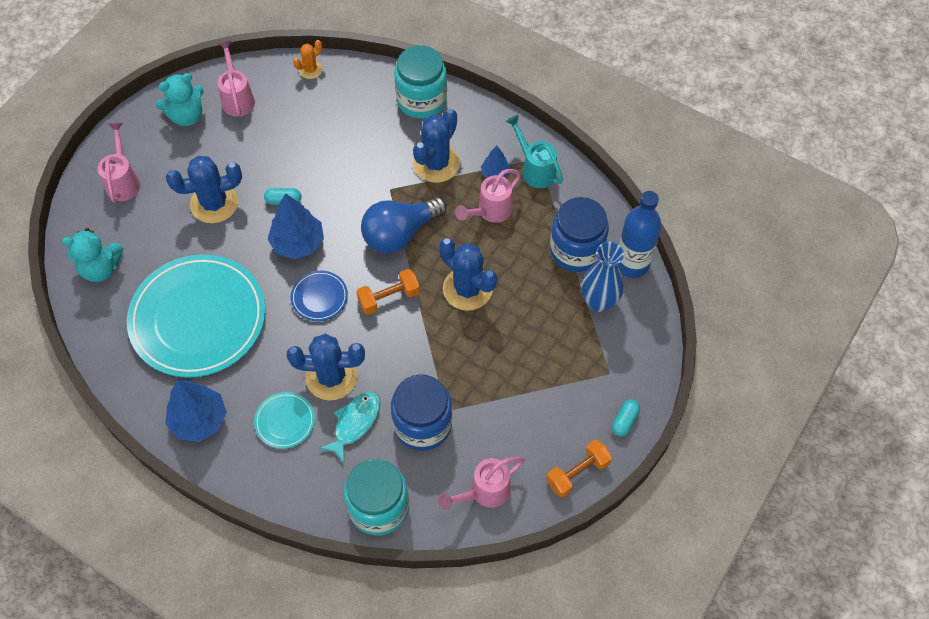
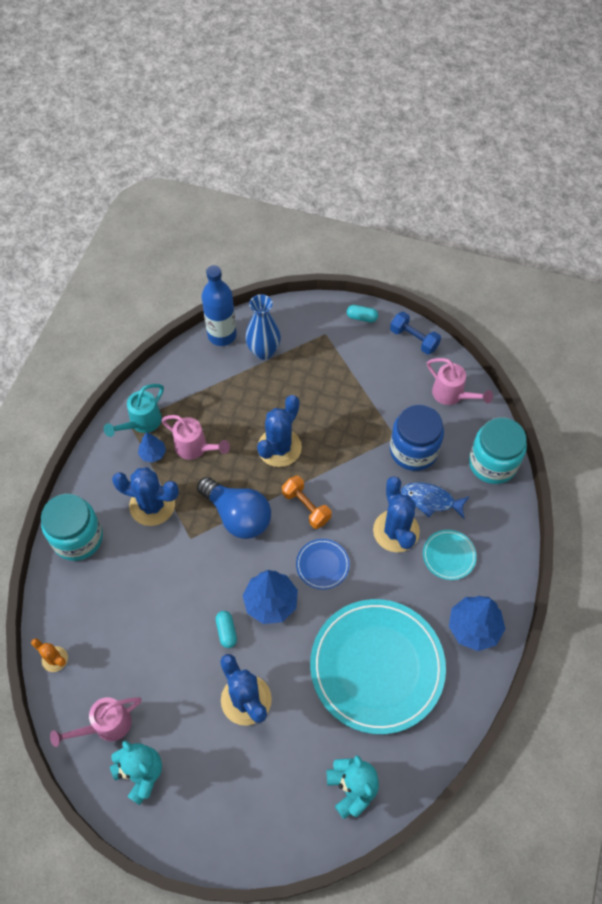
camera: 105 degrees left, 0 degrees up
(123, 181) = (241, 811): pink watering can -> none
(355, 423) = (430, 500): turquoise fish -> blue fish
(576, 250) = (219, 376): blue jar -> none
(577, 473) = (414, 339): orange dumbbell -> blue dumbbell

